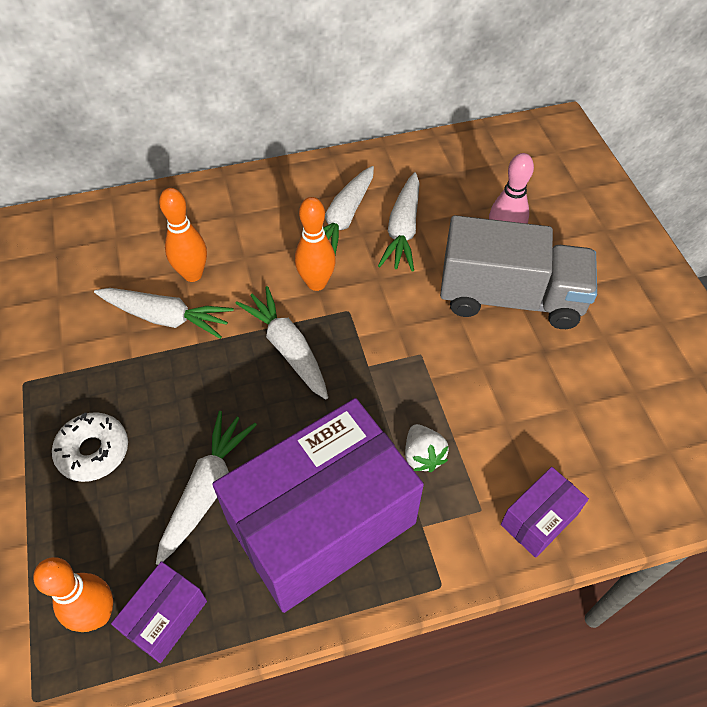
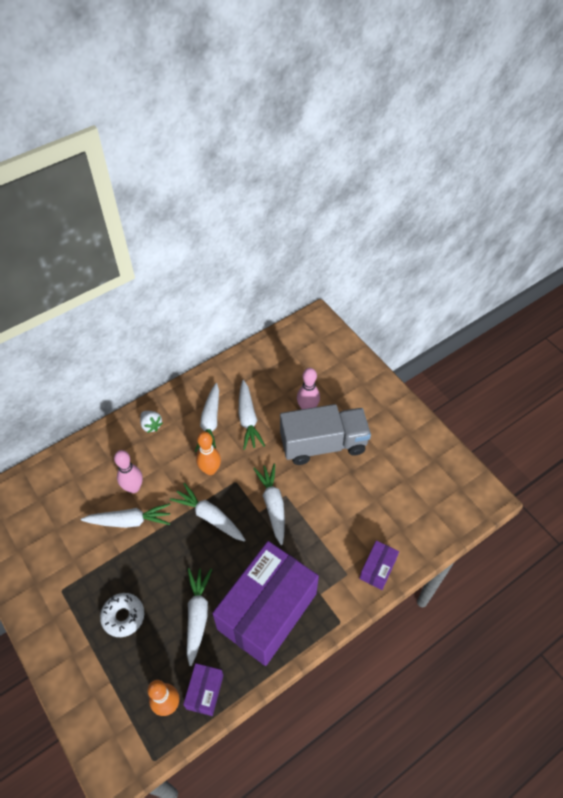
camera: 20 degrees left, 0 degrees up
(192, 274) = (133, 487): orange bowling pin -> pink bowling pin
(394, 362) = (273, 505): none -> white carrot
(423, 456) = (307, 555): white strawberry -> white strawberry (151, 425)

